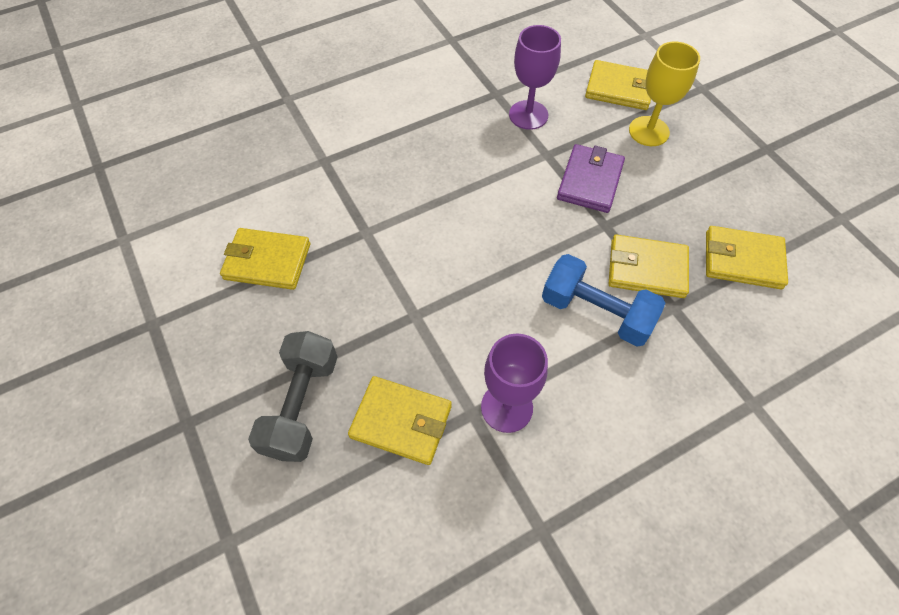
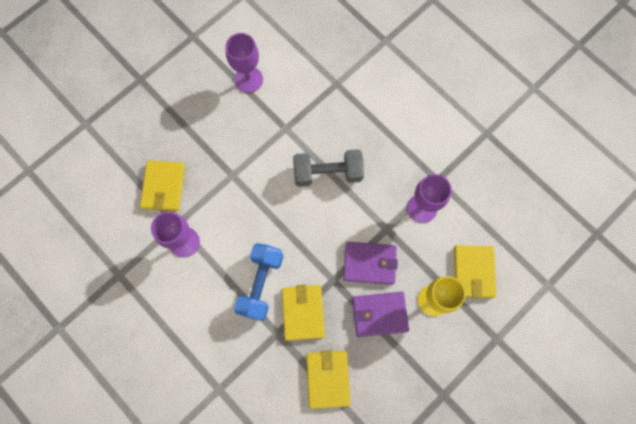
camera: 75 degrees right, 15 degrees up
(267, 261) = (248, 79): yellow wallet -> purple goblet
(302, 405) = (162, 132): grey dumbbell -> grey dumbbell (328, 173)
(660, 186) = (379, 314): none -> purple wallet

